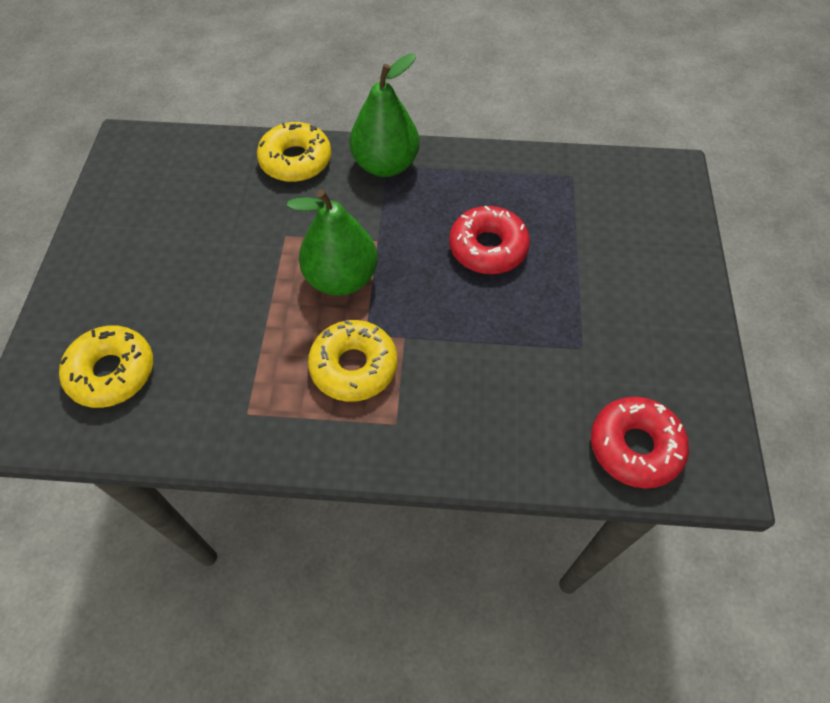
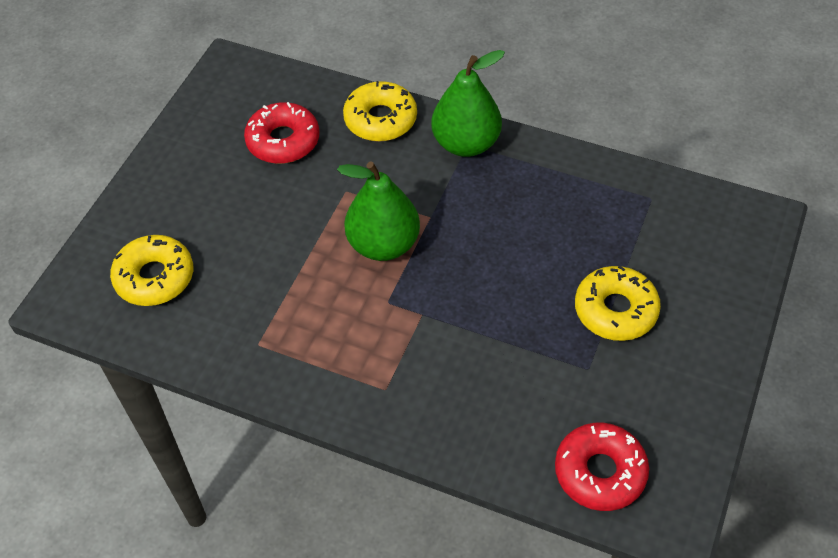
camera: 20 degrees right, 5 degrees down
(354, 366) = (366, 328): yellow donut -> yellow donut (615, 310)
(488, 248) = (535, 250): red donut -> red donut (283, 141)

